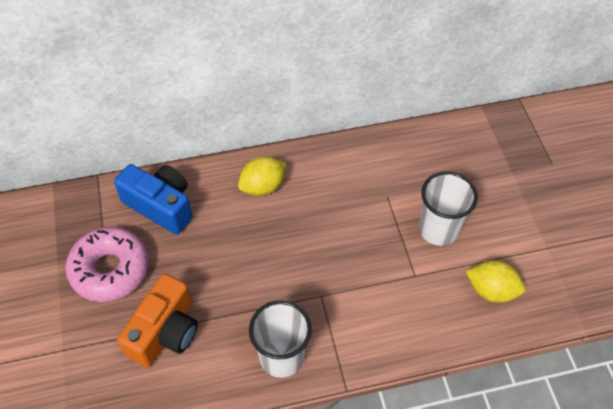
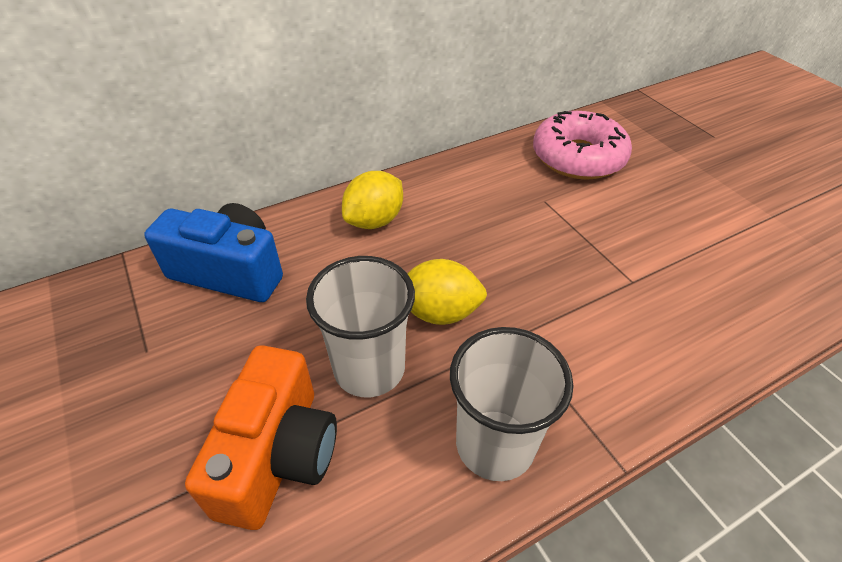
camera: 15 degrees left, 10 degrees down
(110, 269) = (159, 377): pink donut -> pink donut (578, 157)
(438, 229) = (629, 223): white cup -> white cup (369, 368)
(491, 290) = (742, 276): yellow lemon -> yellow lemon (439, 312)

